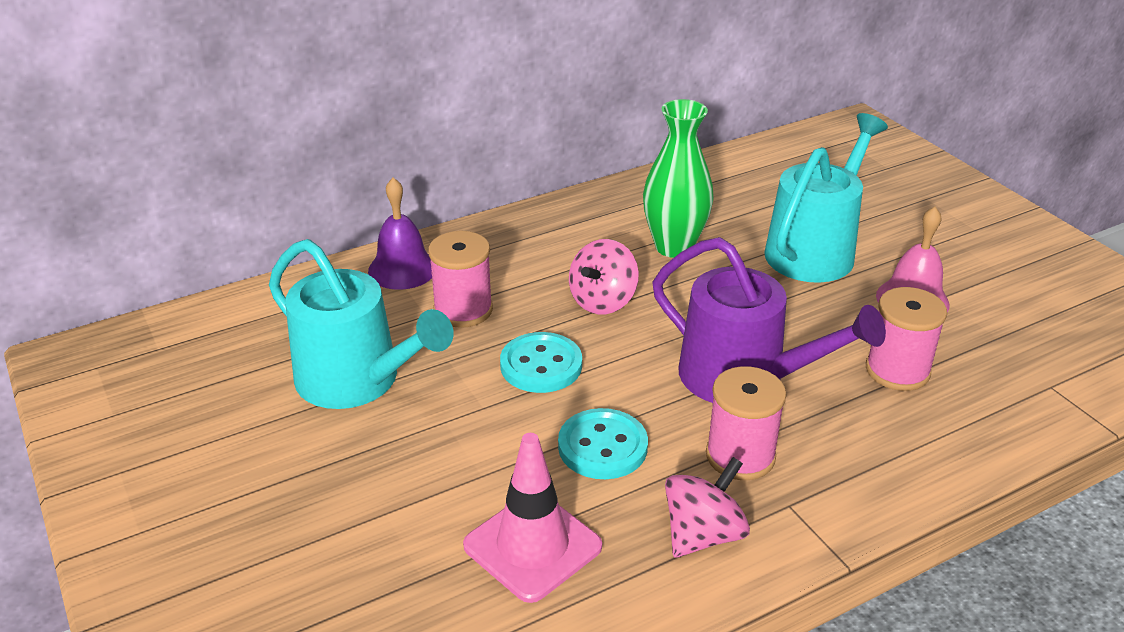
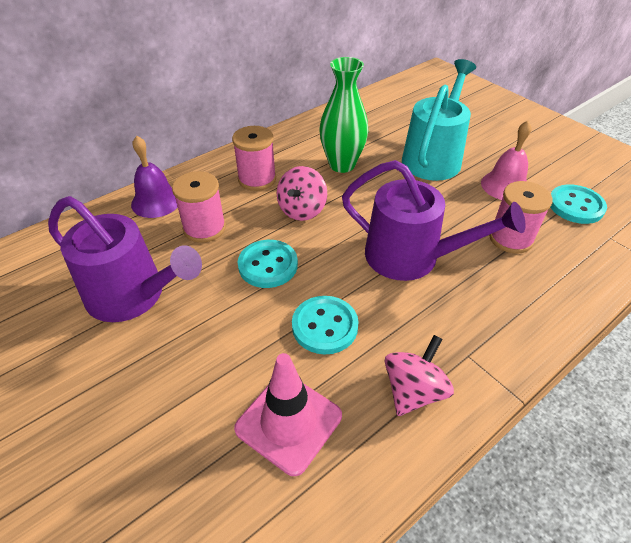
camera: 10 degrees left, 10 degrees up
(357, 380) = (132, 295): turquoise watering can -> purple watering can
(740, 456) = (424, 320): pink spool -> pink spool (257, 179)
(1013, 338) = (575, 206): none -> turquoise button

